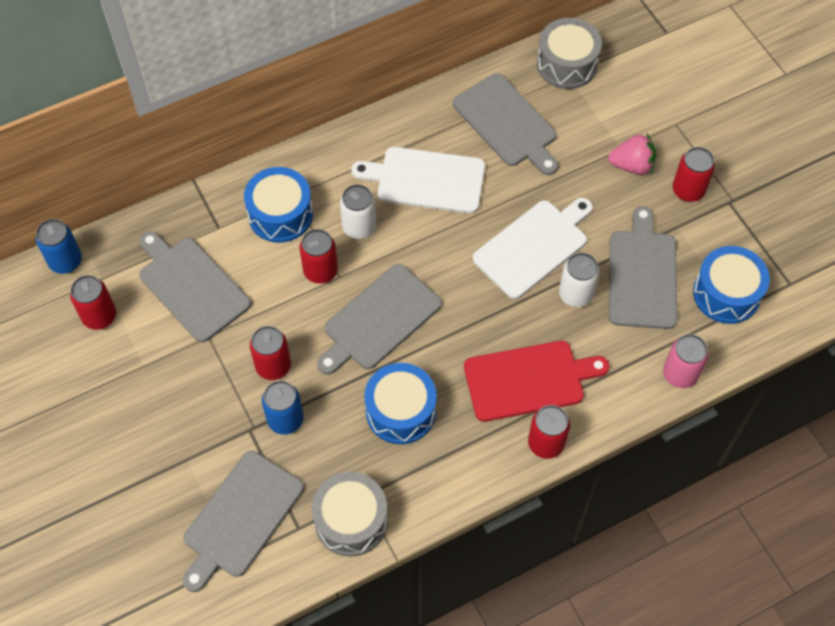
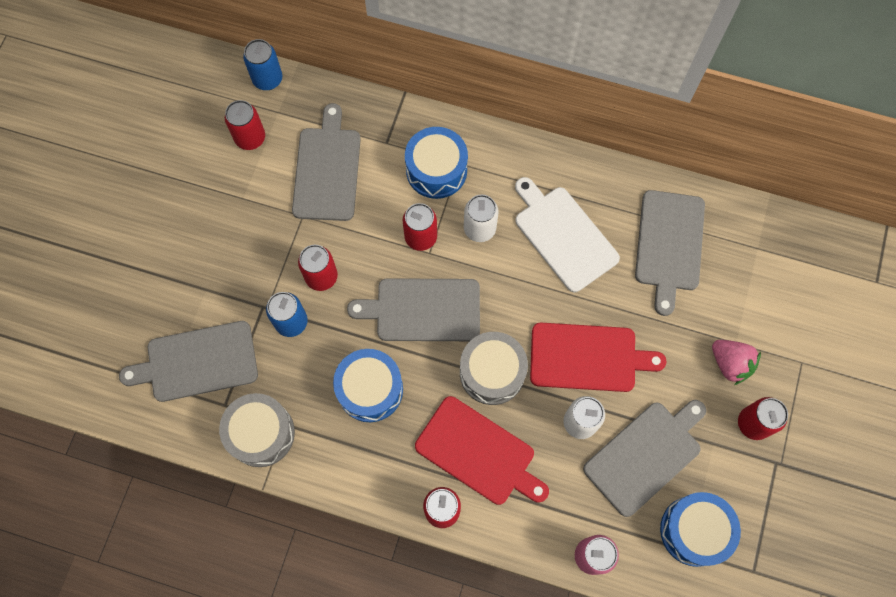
camera: 45 degrees right, 10 degrees up
(533, 246) = (588, 357): white cutting board -> red cutting board
(567, 64) = (766, 238): grey drum -> grey drum (492, 372)

